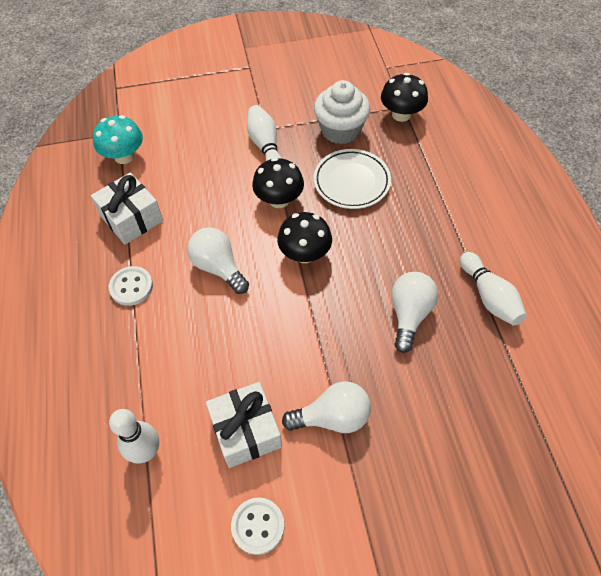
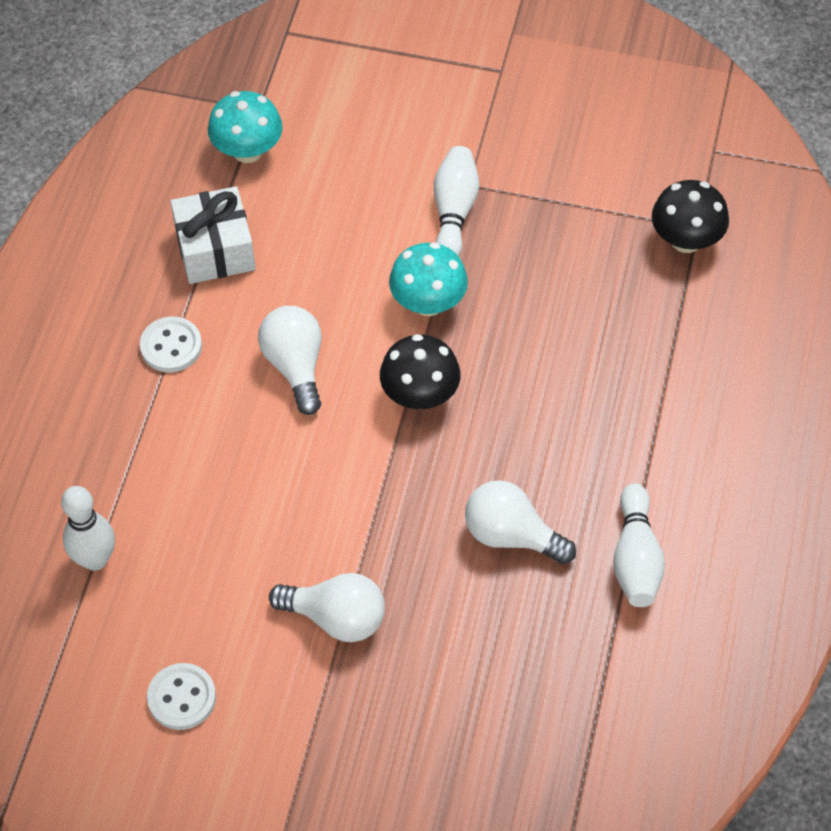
camera: 25 degrees right, 0 degrees up
(246, 431) = (223, 587): white gift -> none
(279, 200) = (428, 302): black mushroom -> turquoise mushroom
(340, 130) = (578, 229): white cupcake -> none
(351, 182) = (546, 317): white plate -> none
(409, 314) = (511, 535): white light bulb -> white light bulb turned 105 degrees counterclockwise

